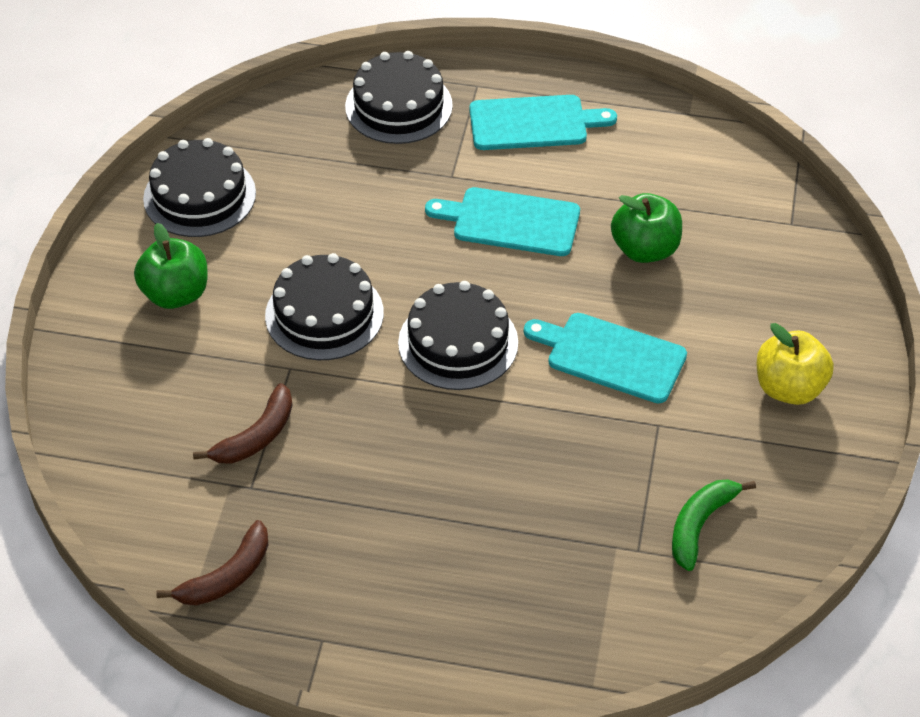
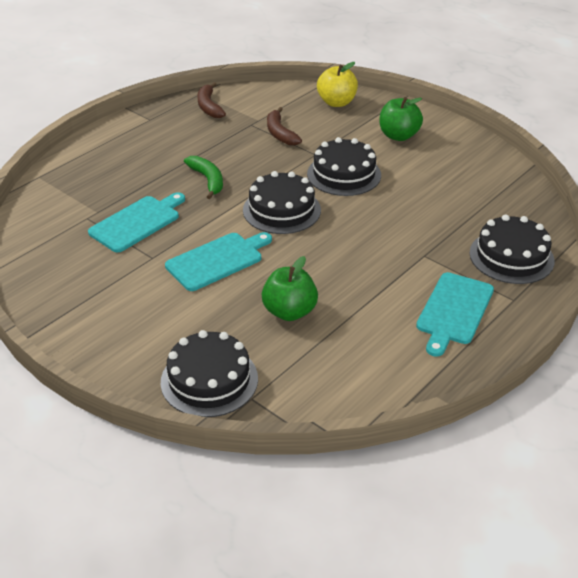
camera: 120 degrees right, 10 degrees down
(199, 196) = (473, 161): black cake -> black cake (209, 380)
(510, 222) = (362, 264): turquoise cutting board -> turquoise cutting board (137, 222)
(700, 525) = (75, 244): green banana -> green banana (208, 180)
(789, 388) = (120, 322): yellow apple -> yellow apple (336, 102)

